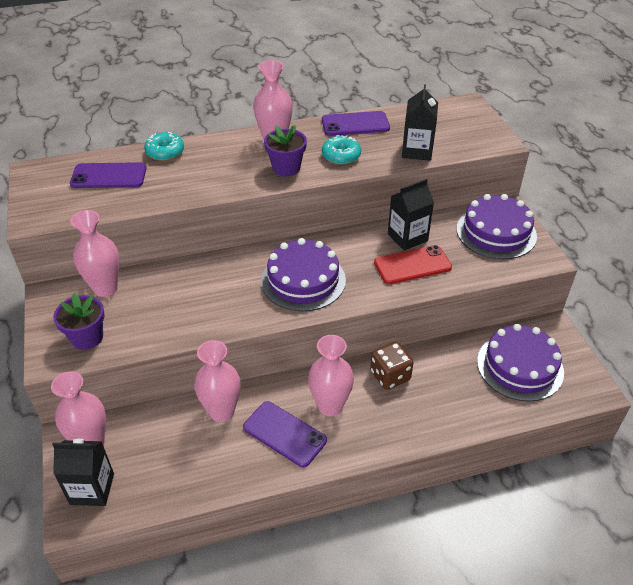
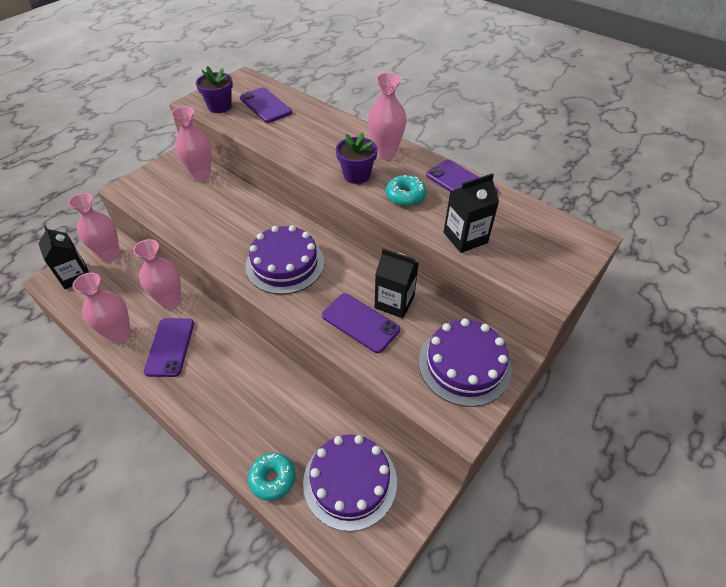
camera: 55 degrees right, 5 degrees up
(87, 337) = (151, 192): purple flower pot -> purple flower pot (220, 106)
(165, 152) = (316, 113): turquoise donut -> turquoise donut (272, 478)
(330, 406) = (213, 360): pink vase -> pink vase (120, 334)
(390, 376) = (269, 383): brown dice -> none
(412, 265) = (360, 322): red phone -> purple phone

